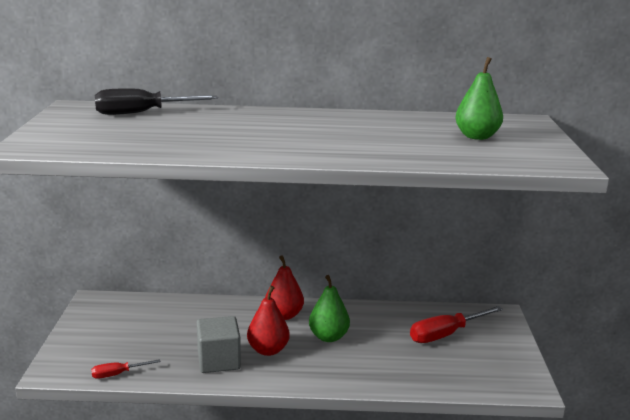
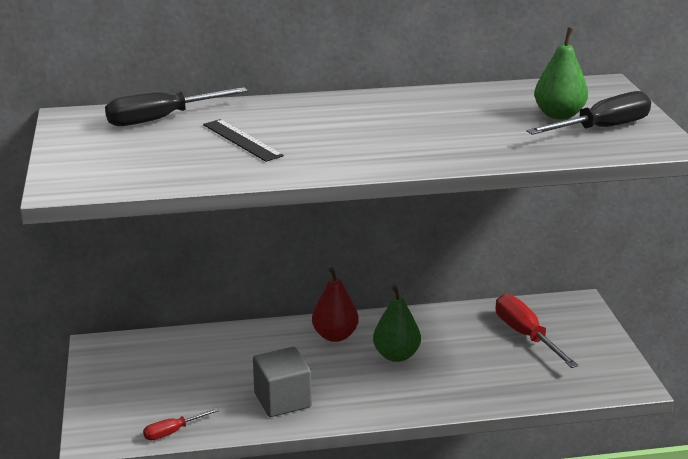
camera: 10 degrees left, 5 degrees up
(195, 131) = (242, 140): none -> black ruler
(268, 350) = (333, 380): red pear -> none
(445, 334) = (526, 335): red screwdriver -> red screwdriver turned 105 degrees clockwise
(511, 148) = (602, 128): none -> black screwdriver

